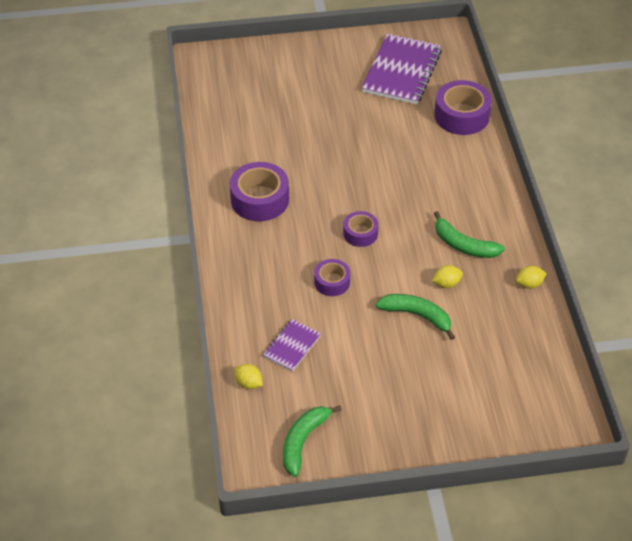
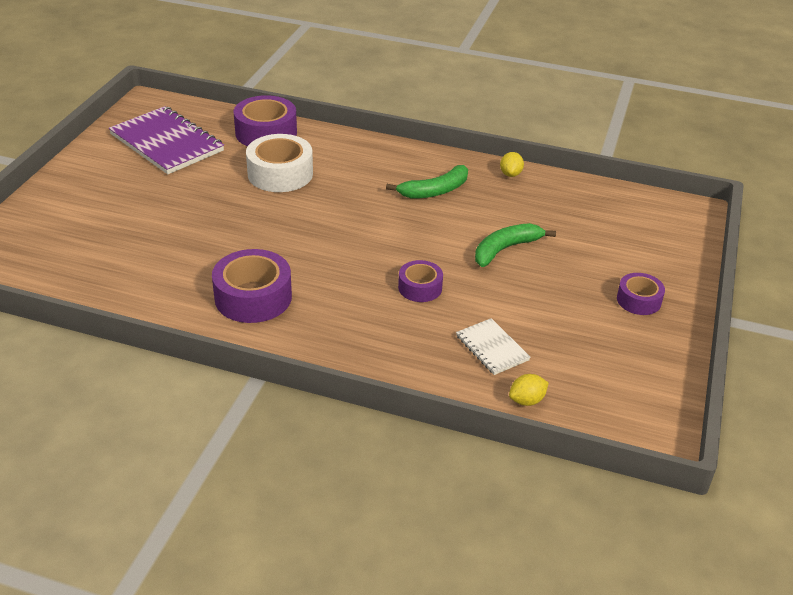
camera: 65 degrees left, 10 degrees down
(291, 346) = (492, 348): purple notebook -> white notebook
(303, 441) = (632, 385): green banana -> none
(360, 233) = (367, 245): purple tape -> purple tape (638, 300)
(413, 148) = (280, 174): none -> white tape
(446, 284) = (476, 218): yellow lemon -> none

